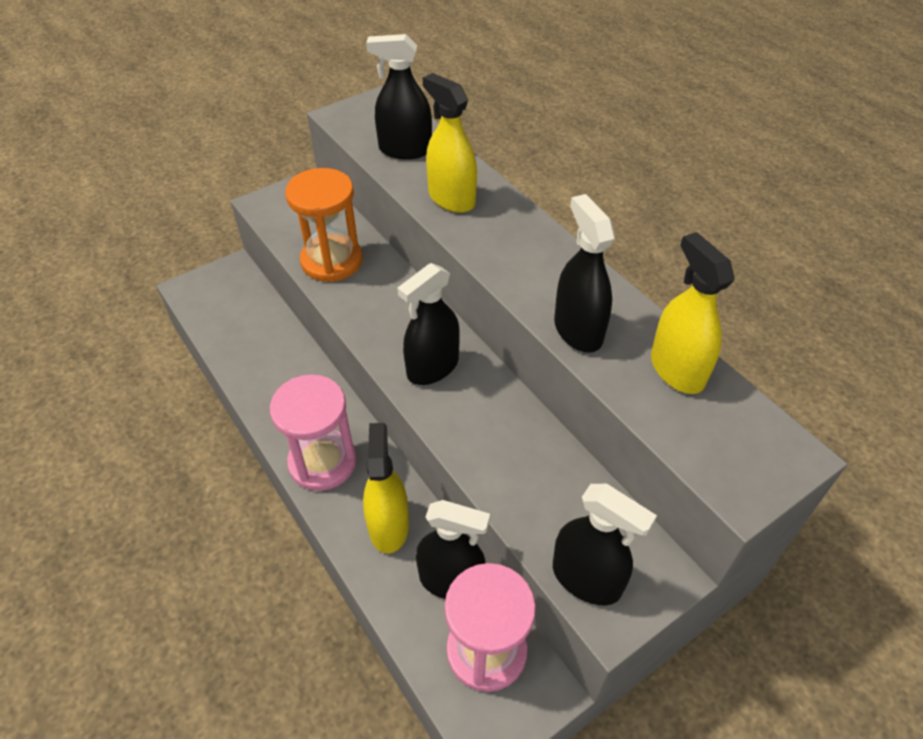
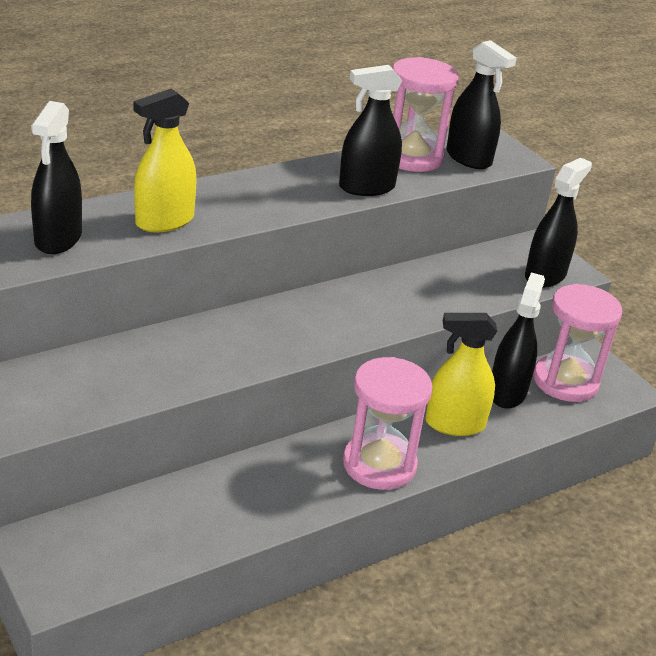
camera: 90 degrees left, 15 degrees down
(332, 261) = (148, 374): orange hourglass -> none
(432, 367) = (330, 320): black spray bottle -> black spray bottle (468, 158)
(677, 370) = (411, 157): yellow spray bottle -> pink hourglass

